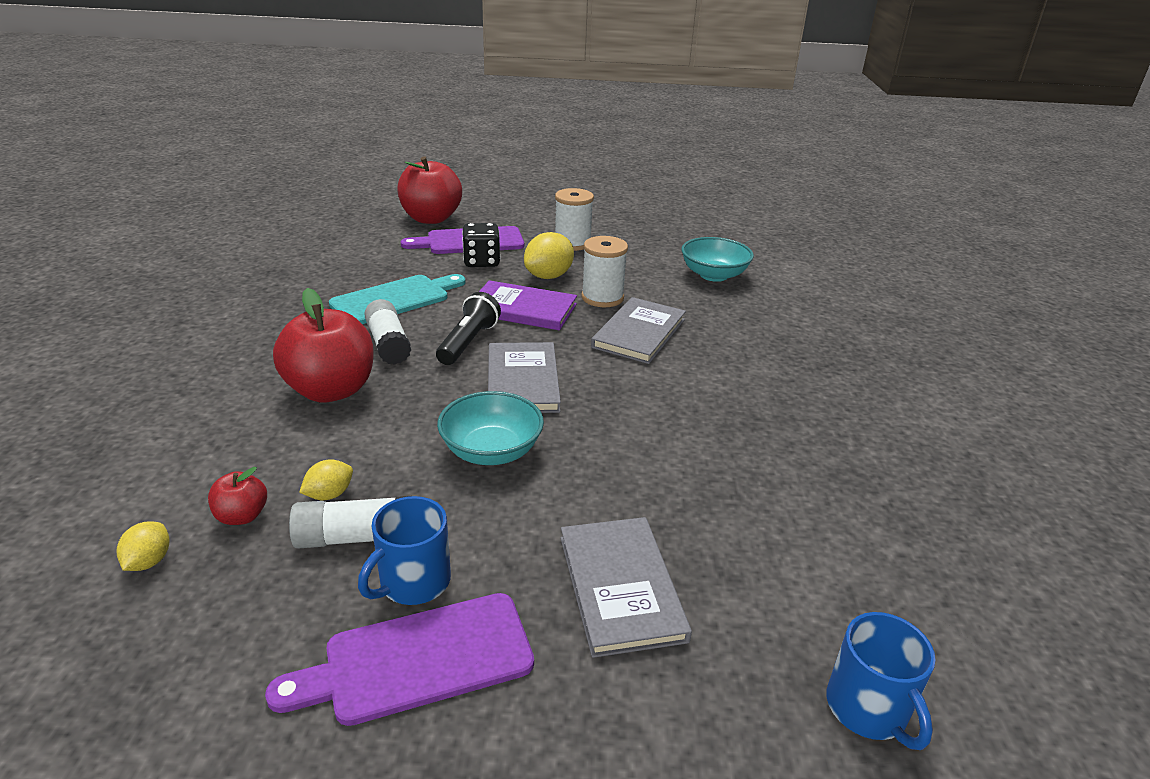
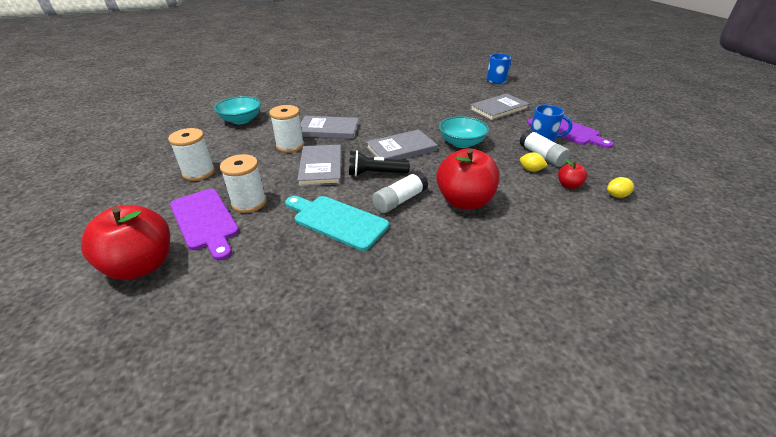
camera: 110 degrees left, 5 degrees up
(481, 262) = (249, 203): black dice -> white spool
(522, 309) = (321, 167): purple book -> grey book
(549, 276) = (265, 169): yellow lemon -> none

